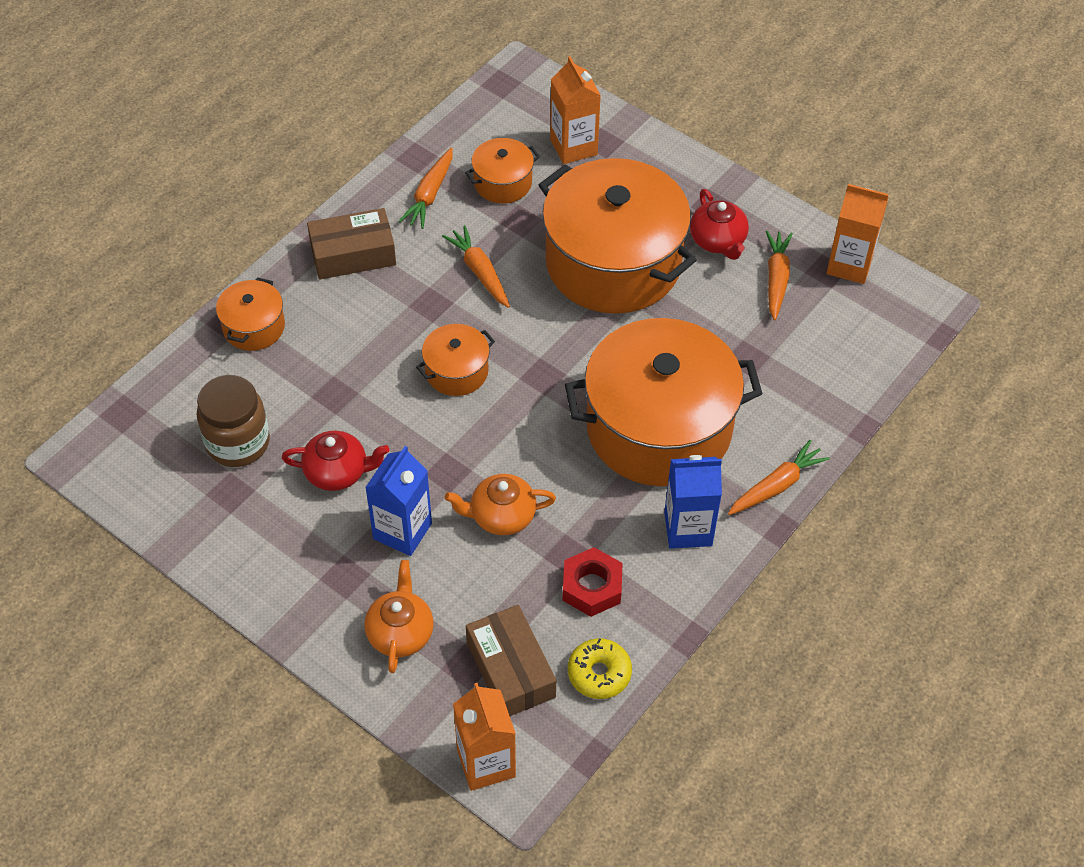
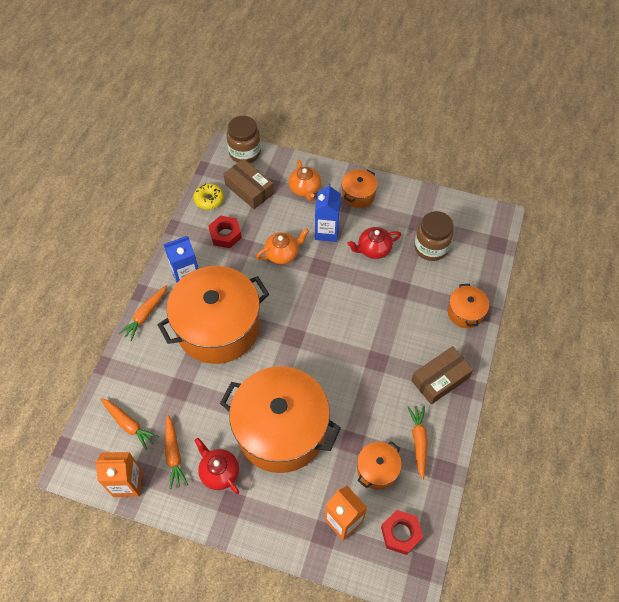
camera: 160 degrees right, 5 degrees up
(456, 371) = (341, 323): orange pot -> orange pot (358, 195)
(479, 272) = (359, 393): orange carrot -> orange carrot (129, 425)
(486, 763) = (245, 153): orange carton -> brown jar
(508, 116) = (401, 533): none -> red nut

